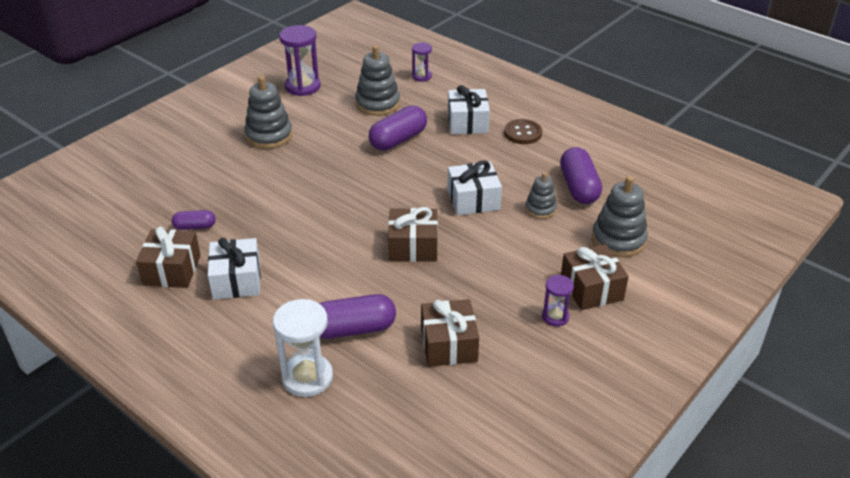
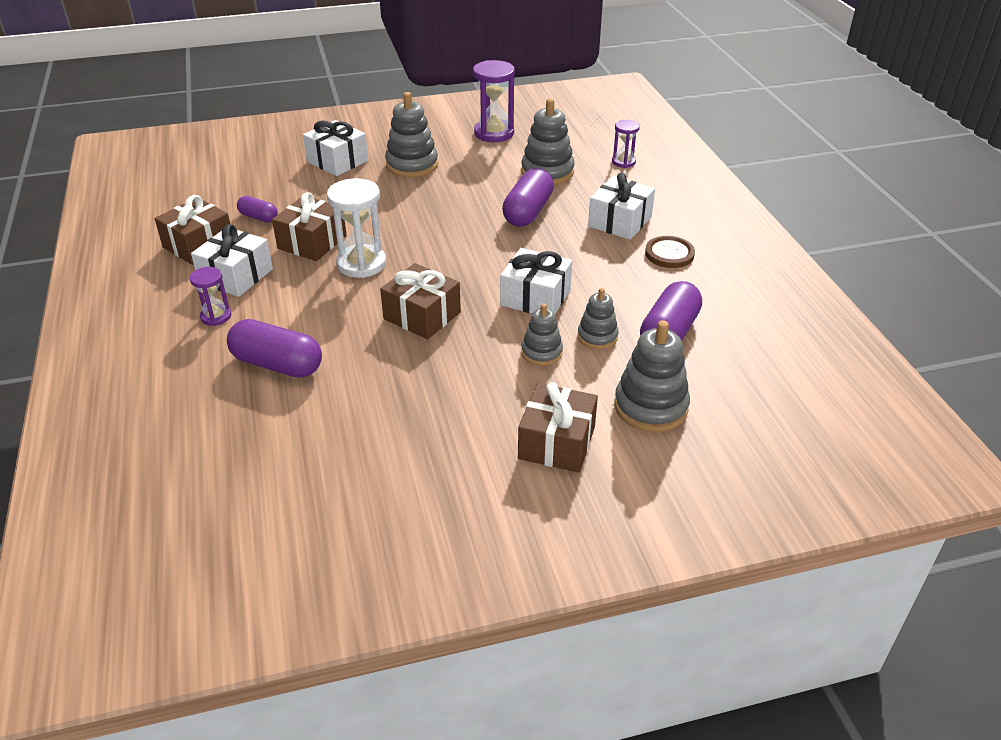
camera: 35 degrees right, 0 degrees up
(203, 155) = (337, 161): none -> white gift
(307, 377) = (188, 387): white hourglass -> white hourglass (361, 264)
(398, 139) = (527, 212): purple capsule -> purple capsule turned 60 degrees counterclockwise
(449, 344) = (343, 423): brown gift -> brown gift (312, 242)
(519, 235) = (542, 352): none -> grey stacking toy
(555, 317) = (482, 451): purple hourglass -> purple hourglass (216, 316)

